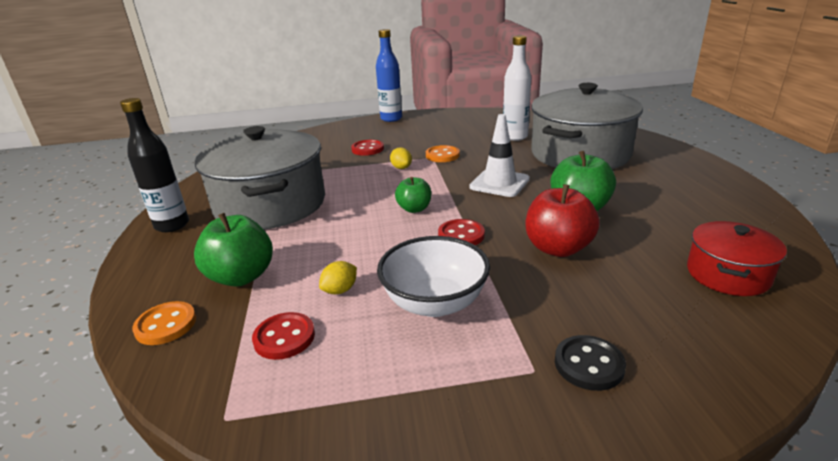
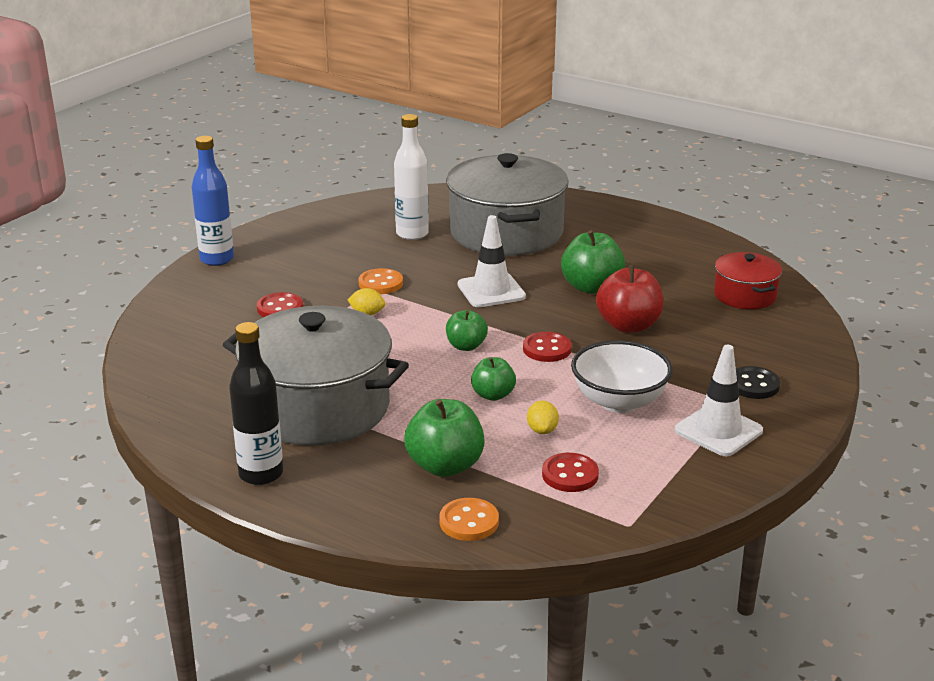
camera: 50 degrees left, 0 degrees up
(364, 247) = (493, 395): none -> green apple
(468, 387) = (718, 430): none -> white traffic cone

